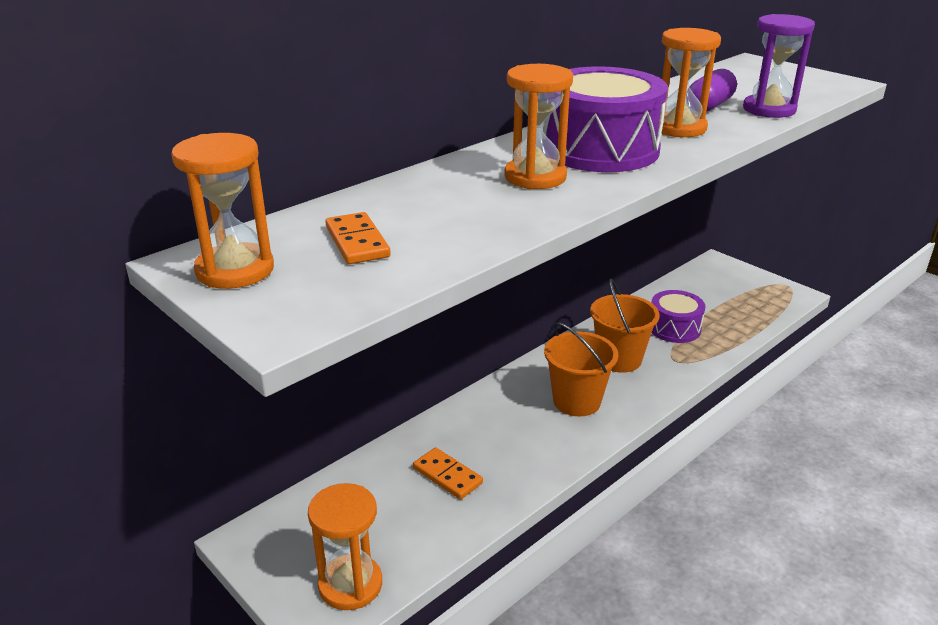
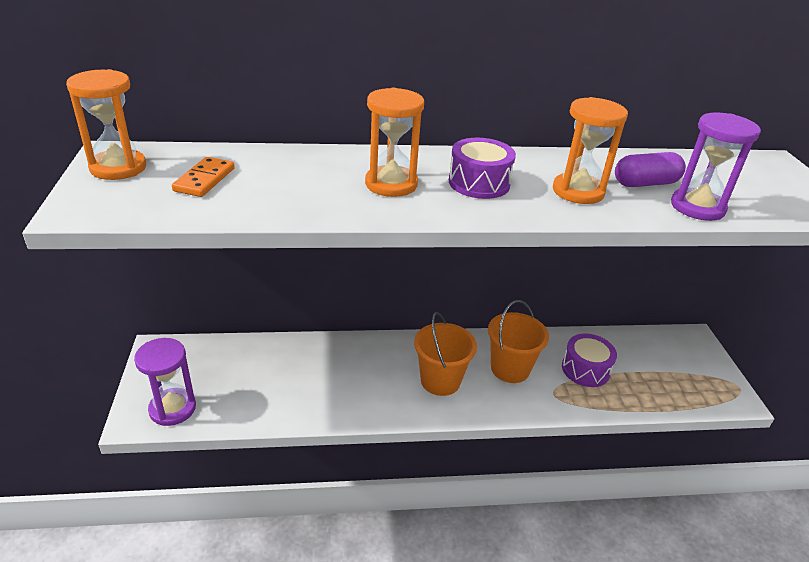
camera: 35 degrees right, 5 degrees up
(350, 584) = (172, 408): orange hourglass -> purple hourglass
(447, 475) = (299, 379): orange domino -> none
(600, 149) = (479, 183): purple drum -> purple drum, size x0.59

